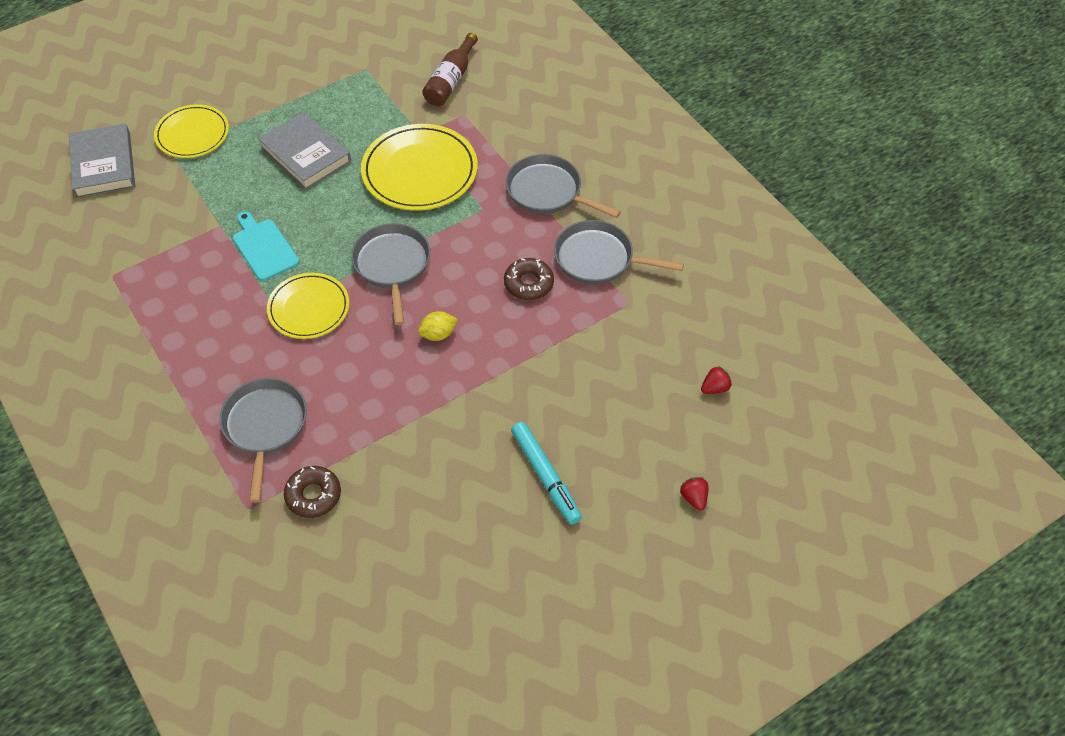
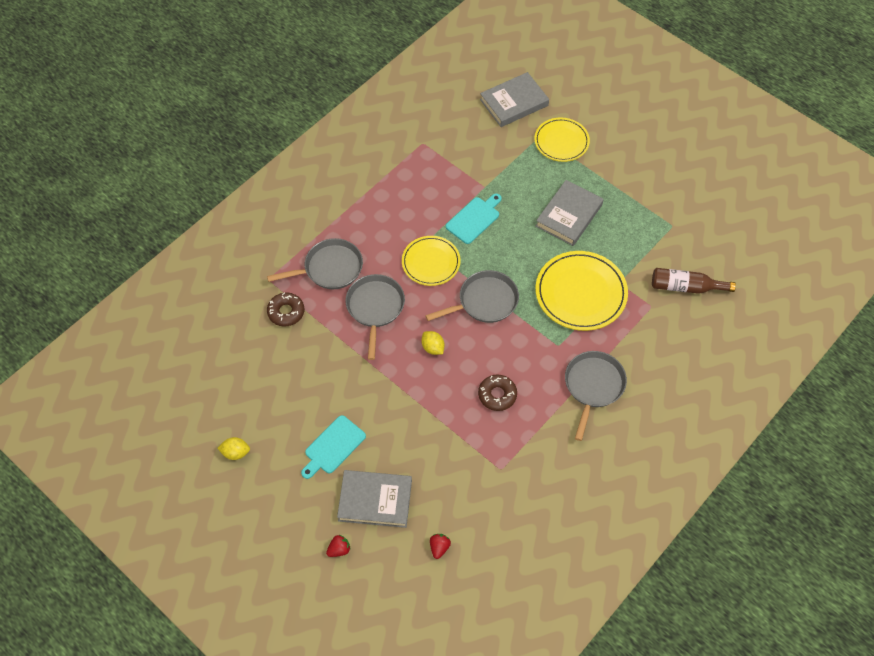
camera: 75 degrees right, 5 degrees up
(518, 601) = (235, 452): none -> yellow lemon
(545, 476) = (333, 446): turquoise marker -> turquoise cutting board
(599, 259) = (537, 438): grey pan -> grey pan (375, 308)
(635, 443) = (375, 500): none -> grey book
(715, 388) = (439, 547): red strawberry -> red strawberry turned 120 degrees counterclockwise

